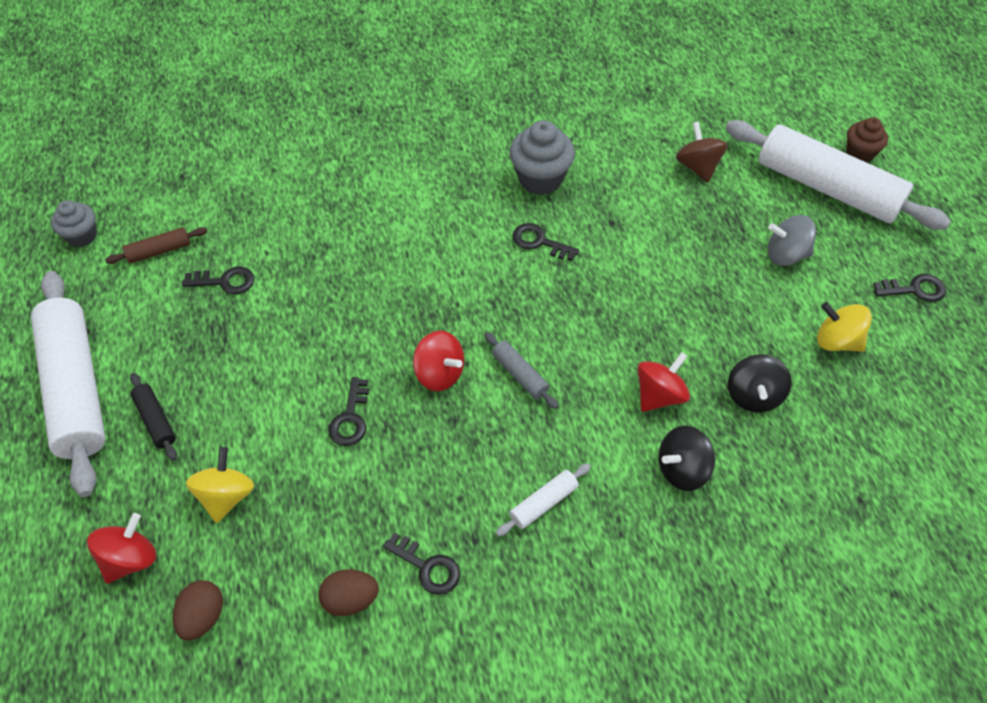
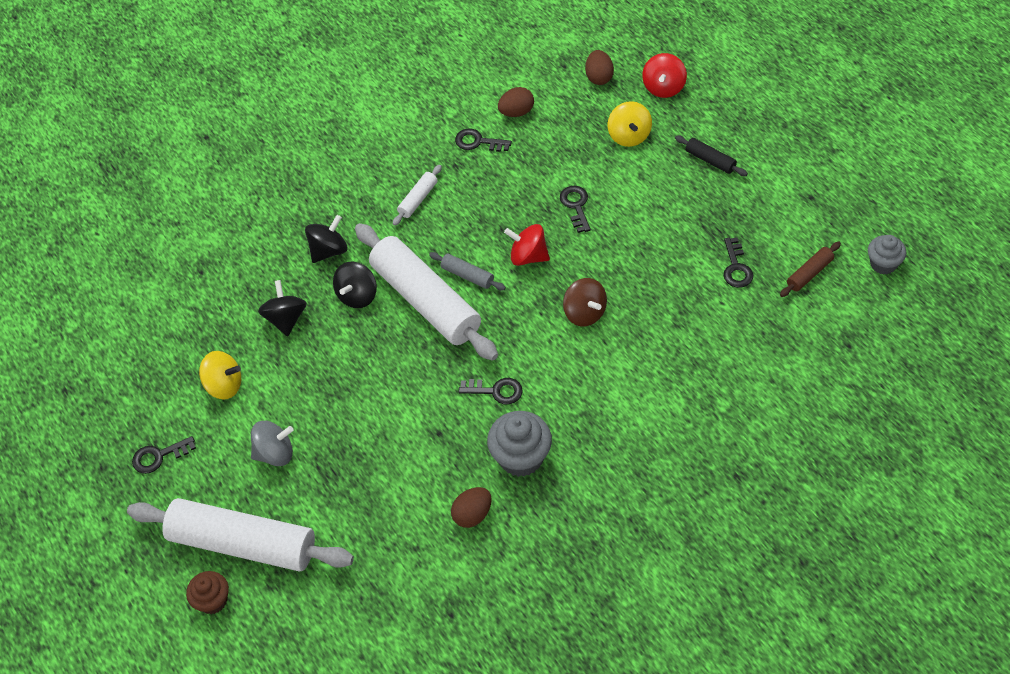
camera: 165 degrees right, 0 degrees up
(76, 388) = (782, 160): white rolling pin -> white rolling pin (425, 301)
(225, 281) = (736, 268): black key -> black key turned 75 degrees counterclockwise
(603, 149) = (472, 514): none -> brown egg
(659, 395) = (357, 295): red spinning top -> black spinning top
(697, 167) = (374, 525): brown spinning top -> brown spinning top (585, 313)

